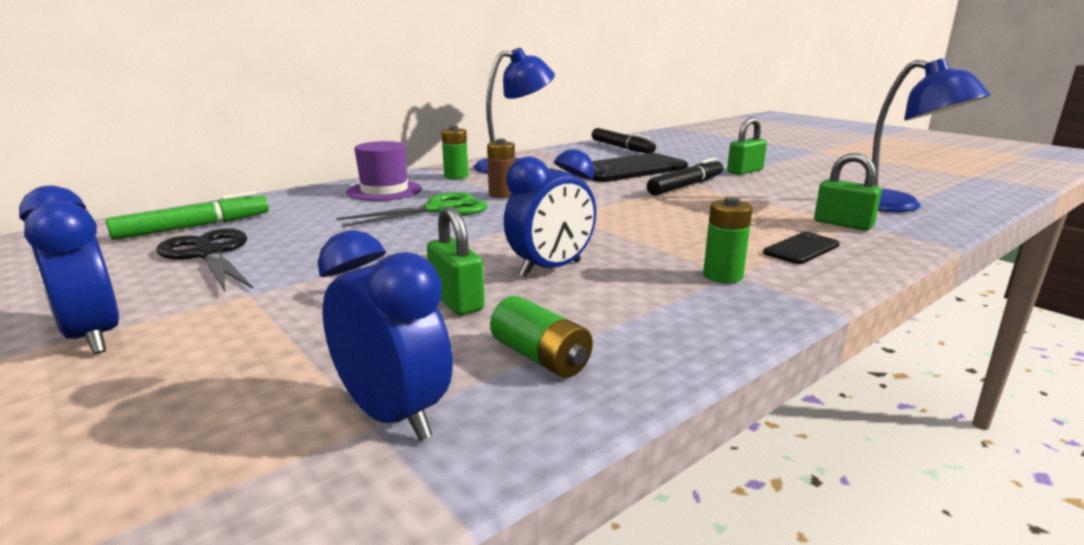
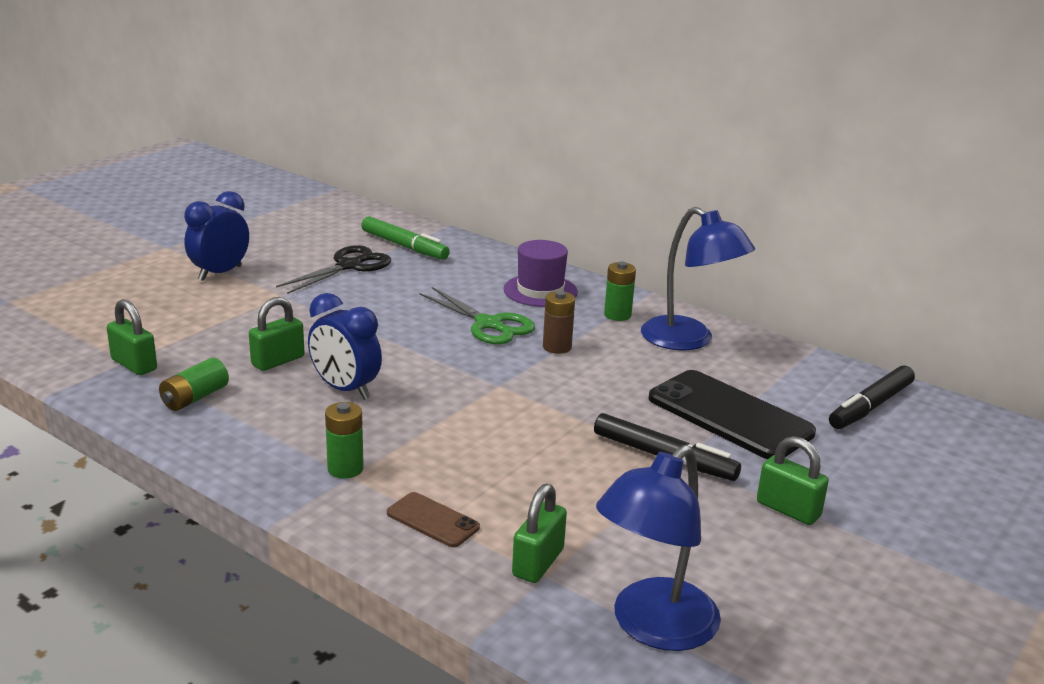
camera: 75 degrees right, 5 degrees up
(393, 415) = (134, 364): blue clock -> green padlock
(801, 249) = (432, 520): black phone -> brown phone

